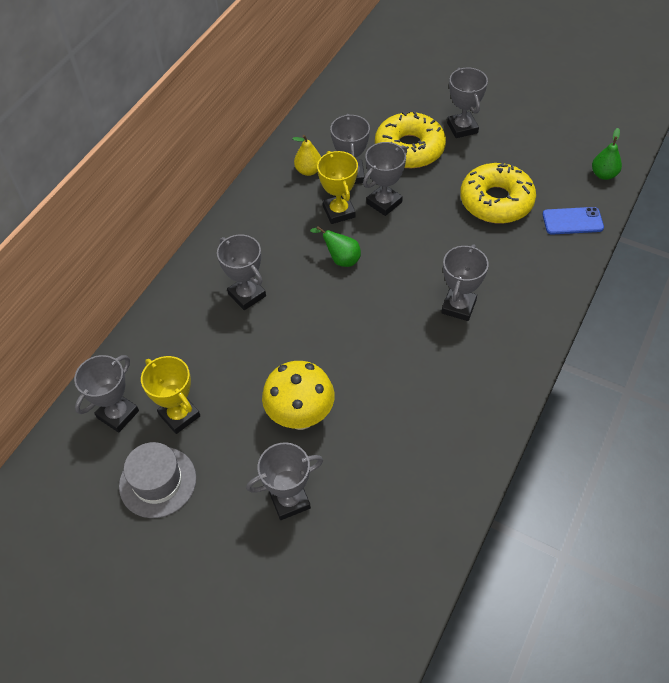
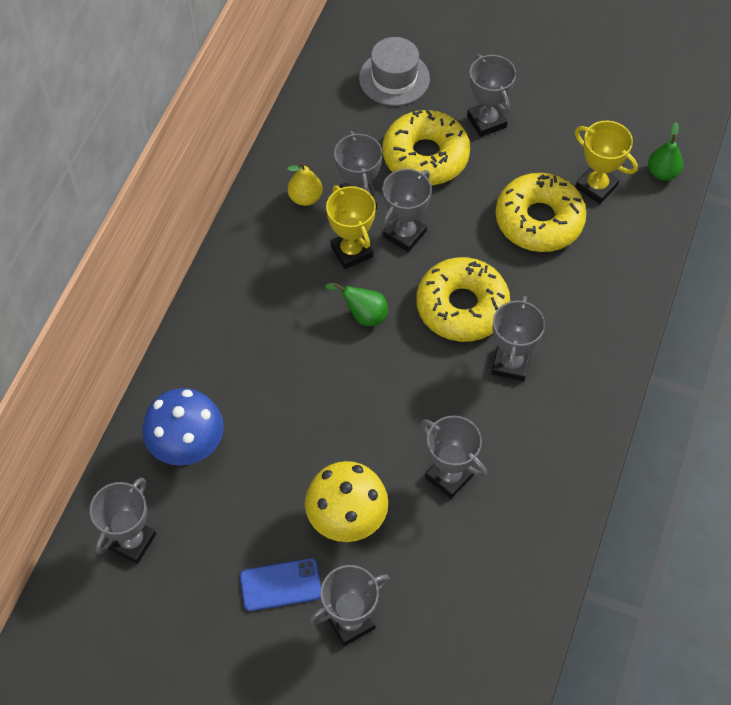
camera: 10 degrees left, 5 degrees up
(157, 482) = (195, 618): grey hat -> grey hat (394, 78)
(179, 346) = (188, 448): none -> blue mushroom
(179, 415) = (205, 534): yellow trophy -> yellow trophy (596, 187)
(247, 295) = (258, 373): grey trophy -> grey trophy (449, 476)
(423, 260) = (462, 307): none -> yellow donut
(572, 221) = (631, 239): blue phone -> blue phone (280, 585)

